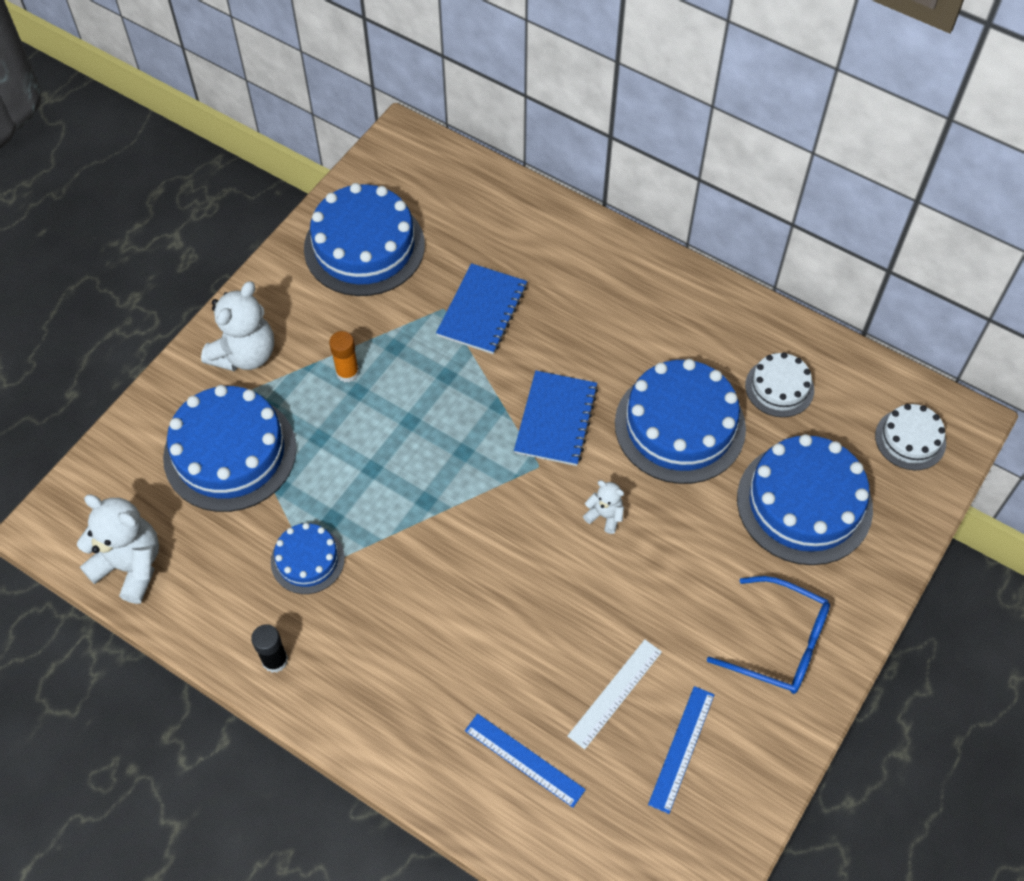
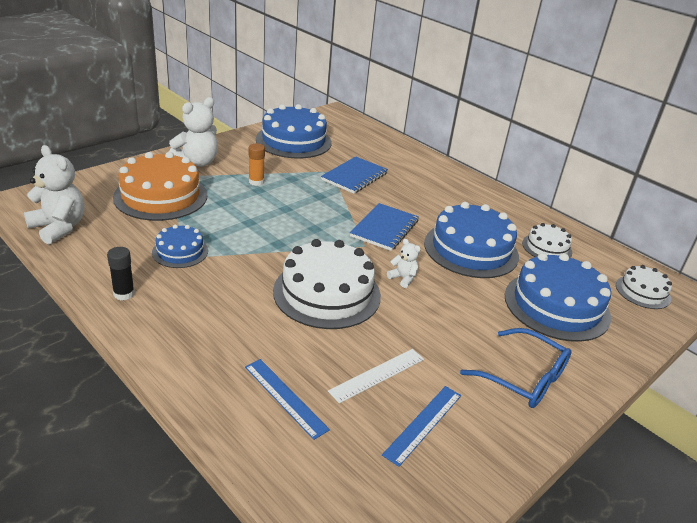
camera: 10 degrees right, 25 degrees down
(230, 452) = (161, 196): blue cake -> orange cake
(518, 576) = (327, 293): none -> white cake

